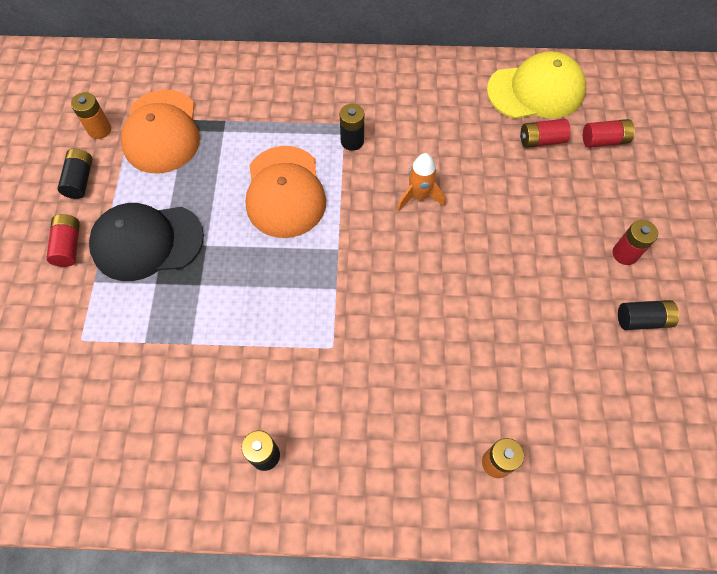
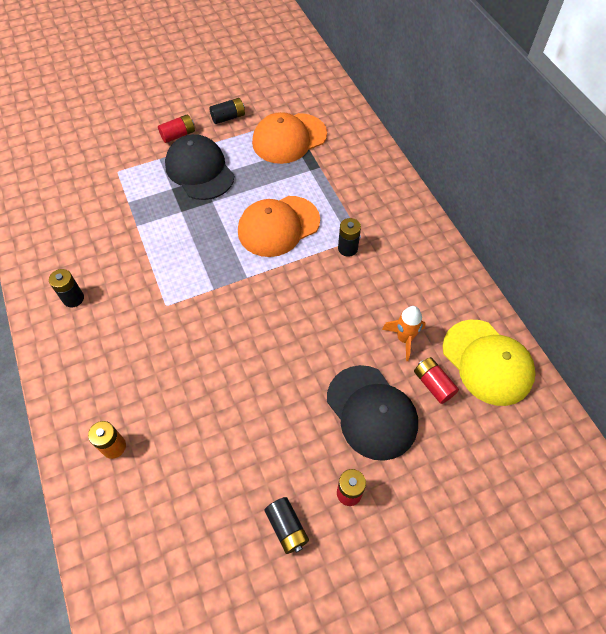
camera: 65 degrees right, 5 degrees down
(99, 130) = (272, 108): orange battery -> none
(419, 196) = (322, 312): orange rocket -> orange rocket (404, 339)
(550, 201) = (371, 412): none -> black cap
(604, 140) = (467, 438): red battery -> none

